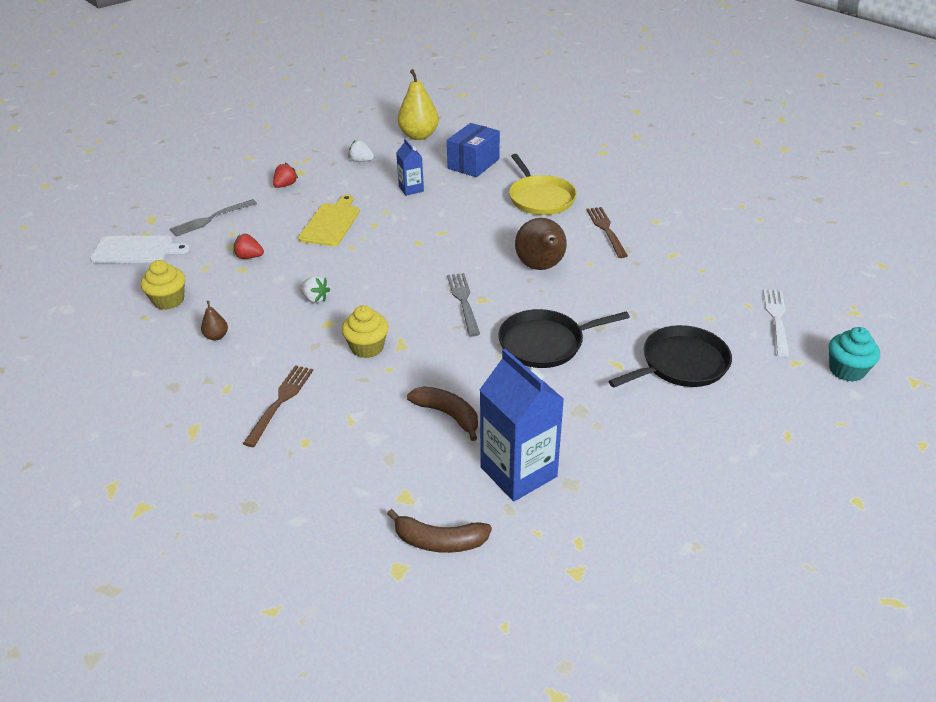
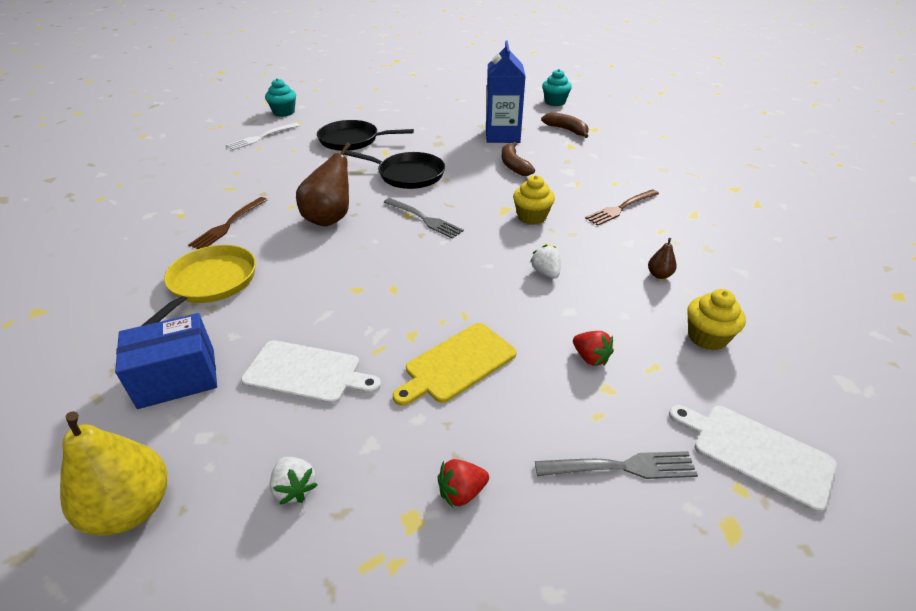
camera: 145 degrees left, 0 degrees up
(411, 189) = (307, 373): blue carton -> white cutting board
(463, 301) = (424, 219): grey fork -> grey fork turned 75 degrees counterclockwise
(528, 640) = (555, 102): none -> turquoise cupcake

